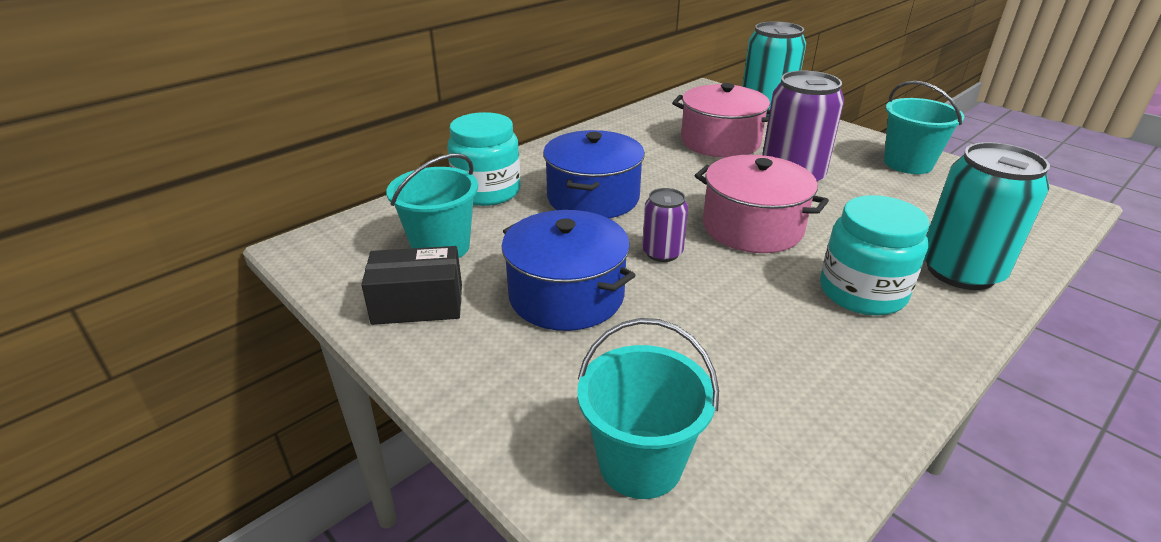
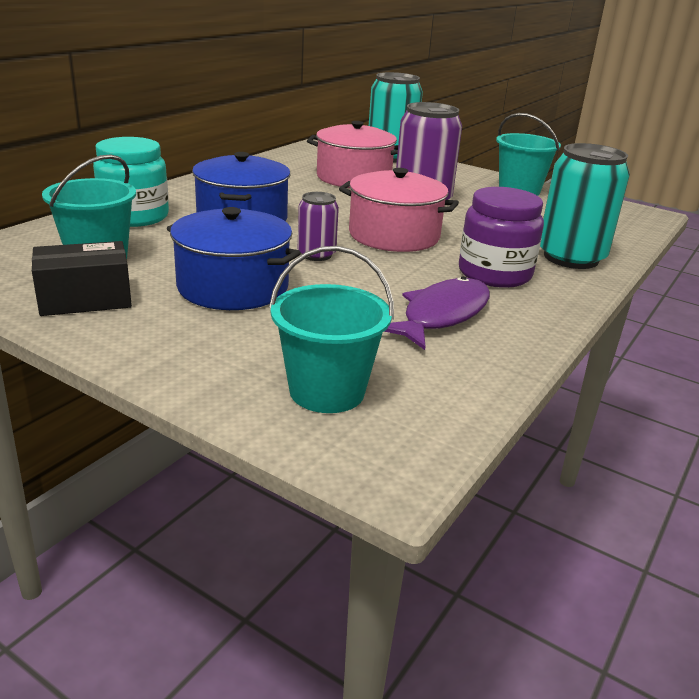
camera: 15 degrees left, 5 degrees down
(790, 354) = (441, 315): none -> purple fish
(862, 292) = (494, 274): turquoise jar -> purple jar

